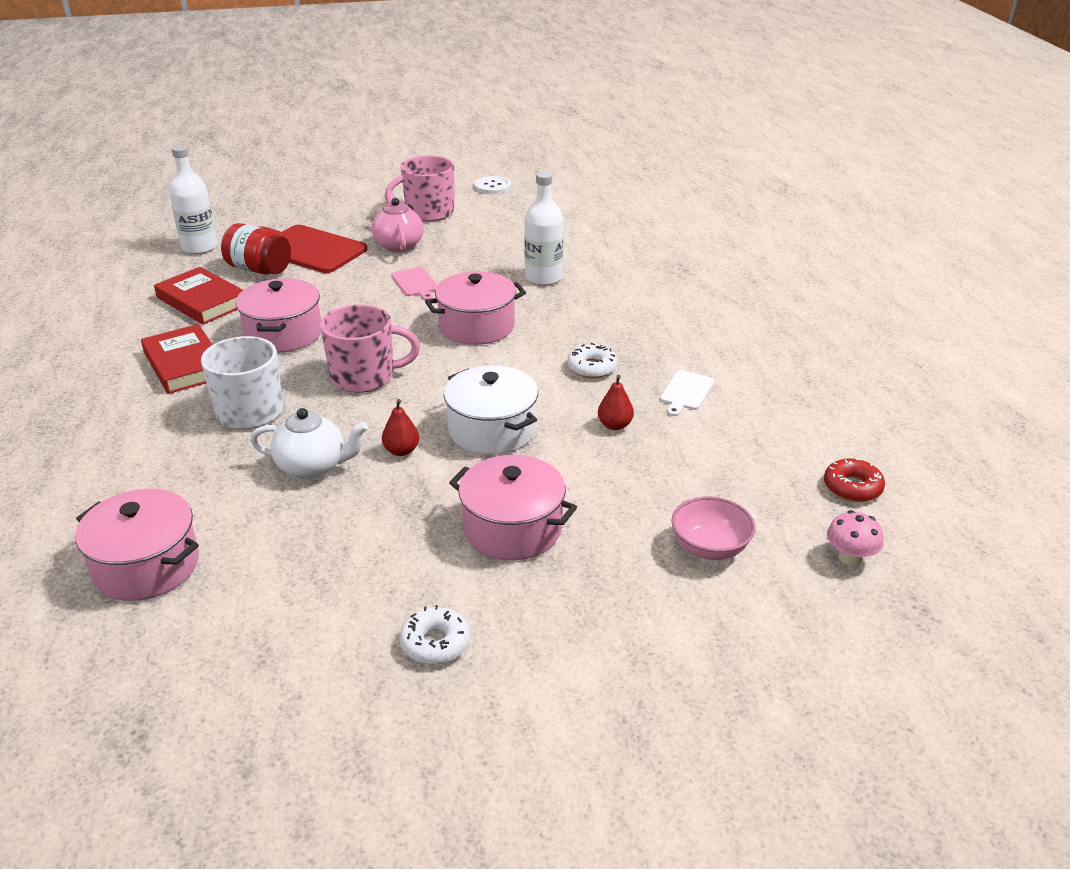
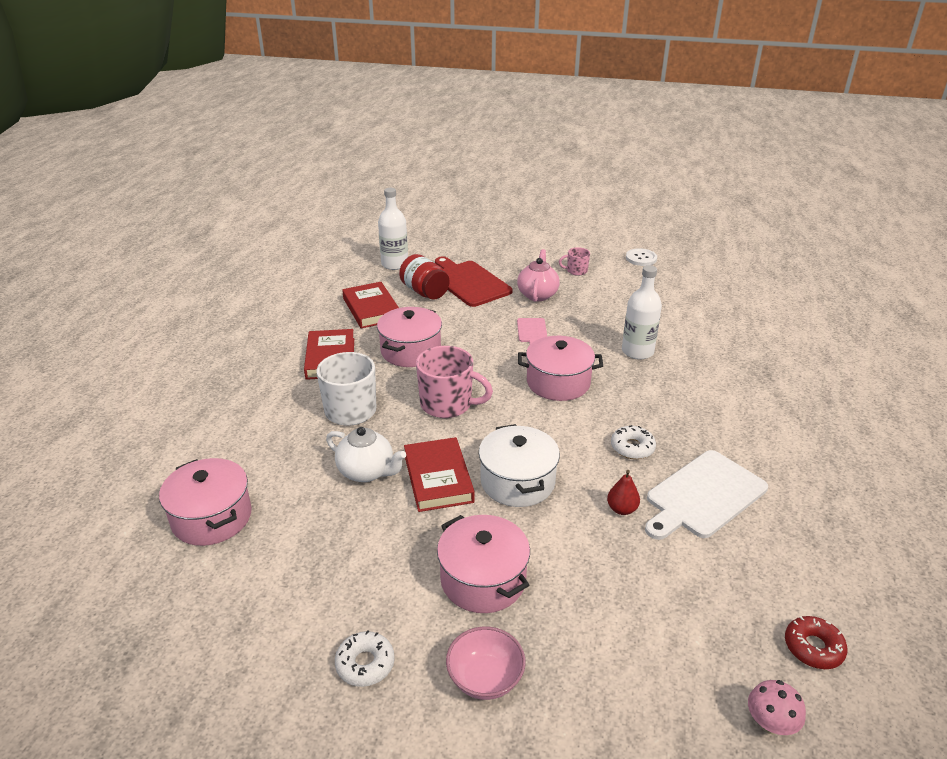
camera: 25 degrees right, 0 degrees up
(401, 451) = (438, 478): red pear -> red book
(428, 213) = (576, 271): pink mug -> pink mug, size x0.51
(686, 392) = (703, 496): white cutting board -> white cutting board, size x2.01
(710, 547) = (640, 661): pink bowl -> pink bowl (485, 678)

